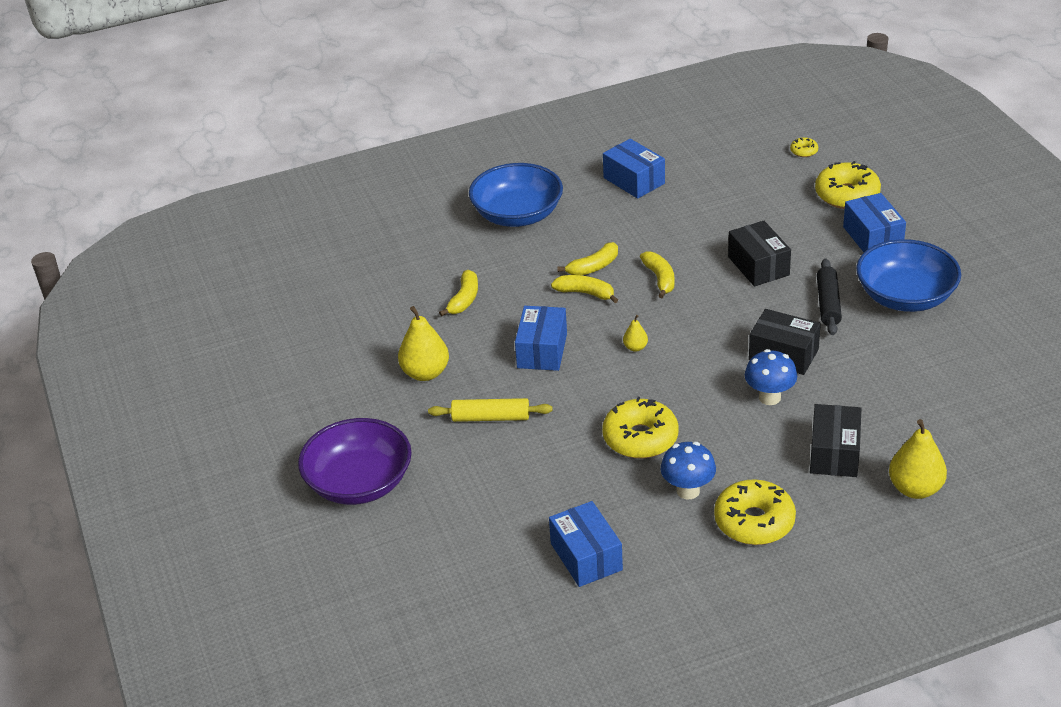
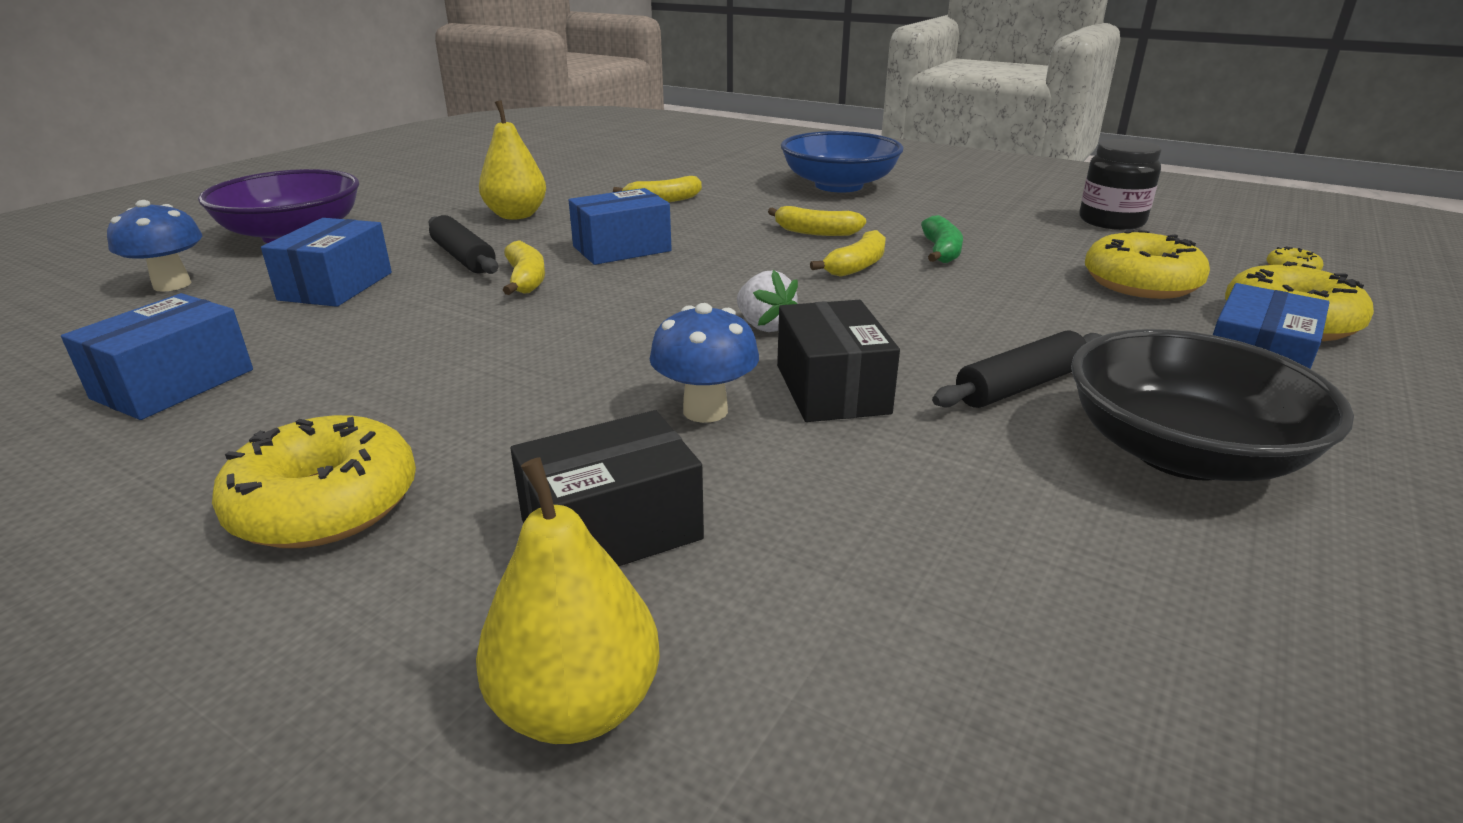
camera: 50 degrees right, 10 degrees down
(491, 418) = (463, 258): yellow rolling pin -> black rolling pin
(586, 293) = (761, 241): yellow banana -> yellow banana (526, 280)
(634, 180) = (1004, 210): blue box -> blue box (336, 286)
(635, 347) = (696, 290): yellow pear -> none
(640, 438) = (497, 344): yellow donut -> yellow donut (1140, 283)
(670, 240) = (941, 251): none -> green banana
(688, 491) = (387, 414): blue mushroom -> blue mushroom (172, 285)
(691, 157) = (1111, 221): none -> black jar
(703, 345) = (764, 326): none -> white strawberry
(758, 266) = (999, 311): black box -> none
(905, 297) = (1182, 453): blue bowl -> black bowl

